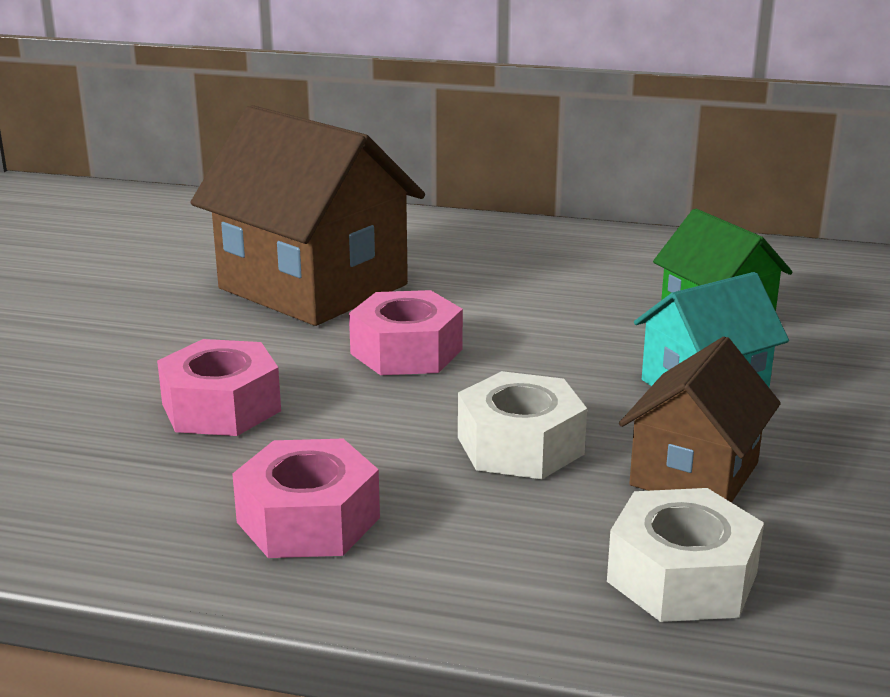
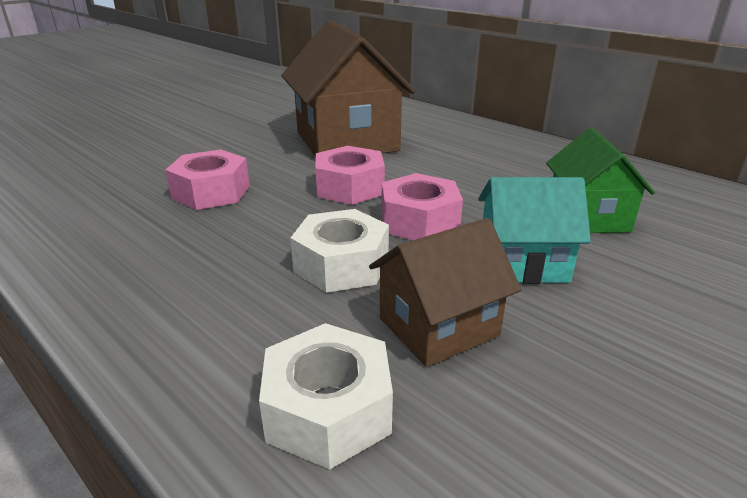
camera: 30 degrees right, 5 degrees up
(308, 520) = (159, 270): pink nut -> pink nut (419, 221)

